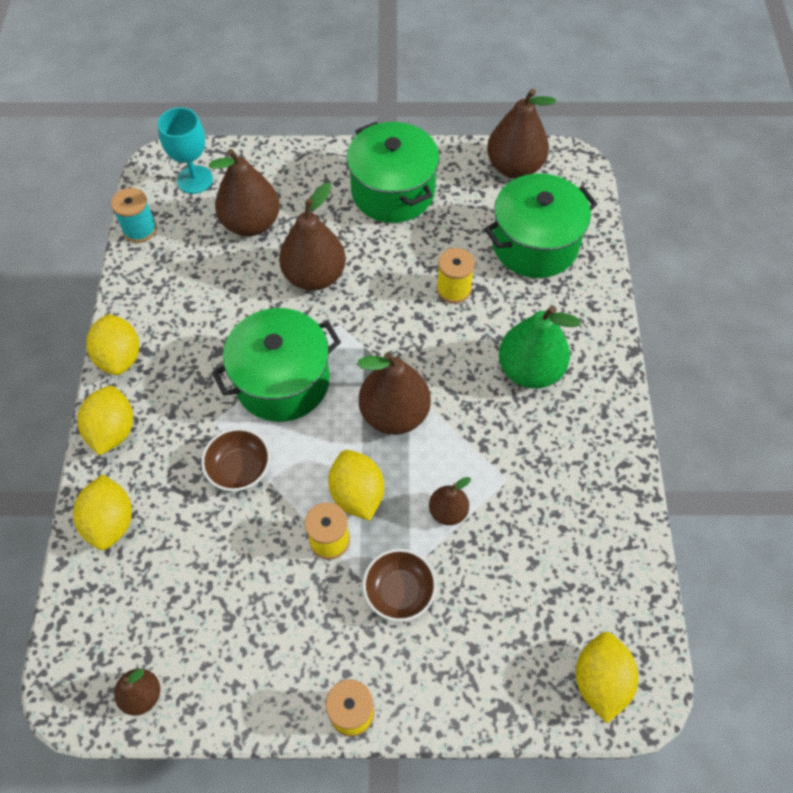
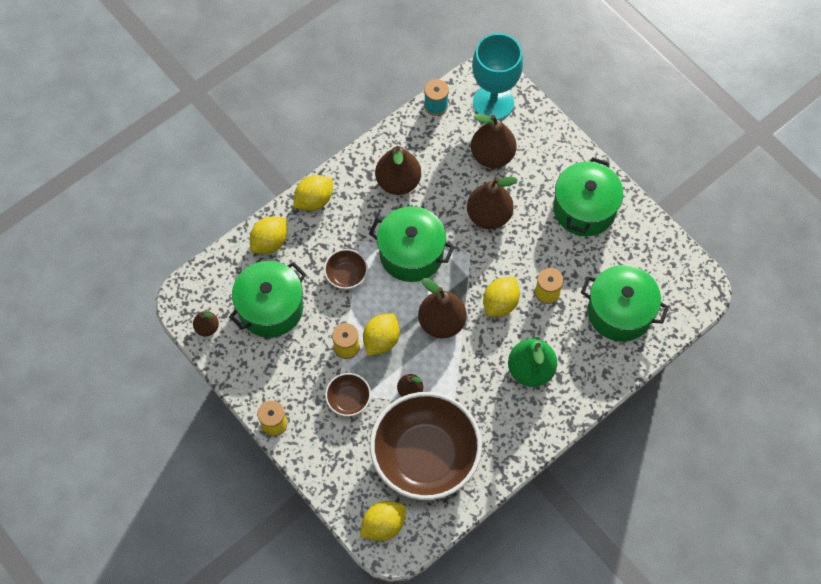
camera: 50 degrees right, 5 degrees up
(120, 357) = (355, 166): yellow lemon -> yellow lemon (500, 303)
(195, 180) = (493, 102): turquoise goblet -> turquoise goblet, size x1.57
(195, 590) = (271, 308): none -> green pot
(514, 167) = (667, 260): brown pear -> brown pear (398, 182)
(546, 559) = (425, 456): none -> brown bowl

